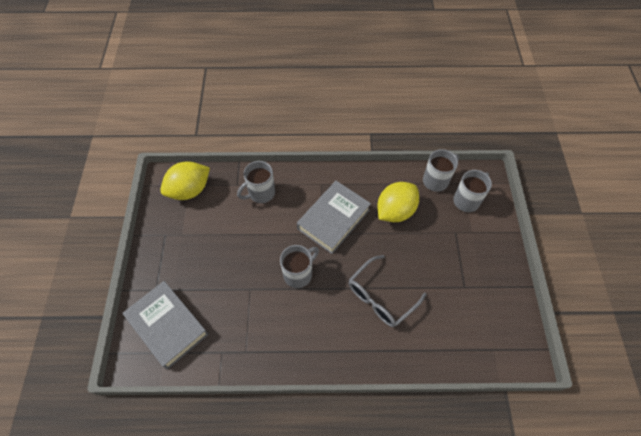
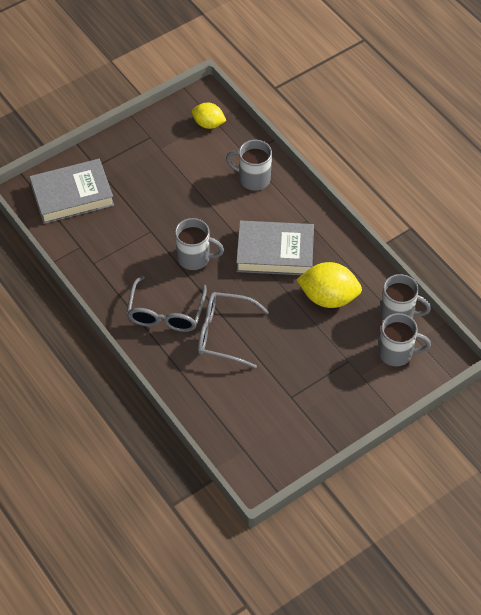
camera: 55 degrees right, 5 degrees down
(167, 326) = (72, 195): grey book -> grey book turned 60 degrees clockwise
(189, 190) = (208, 124): yellow lemon -> yellow lemon, size x0.61
(333, 326) = (166, 313): none -> grey glasses

